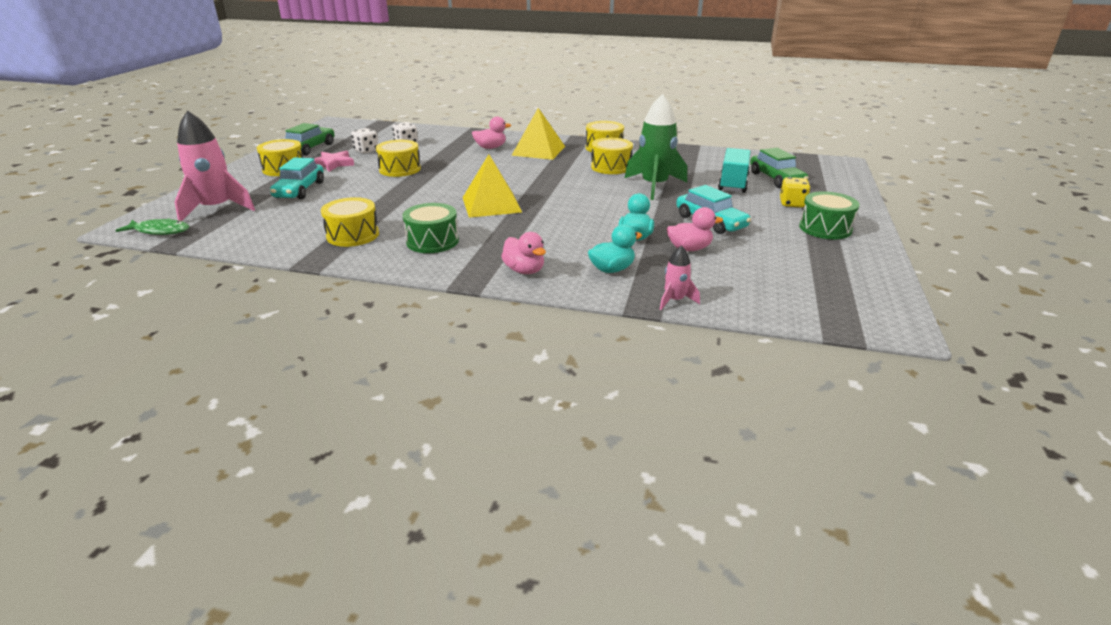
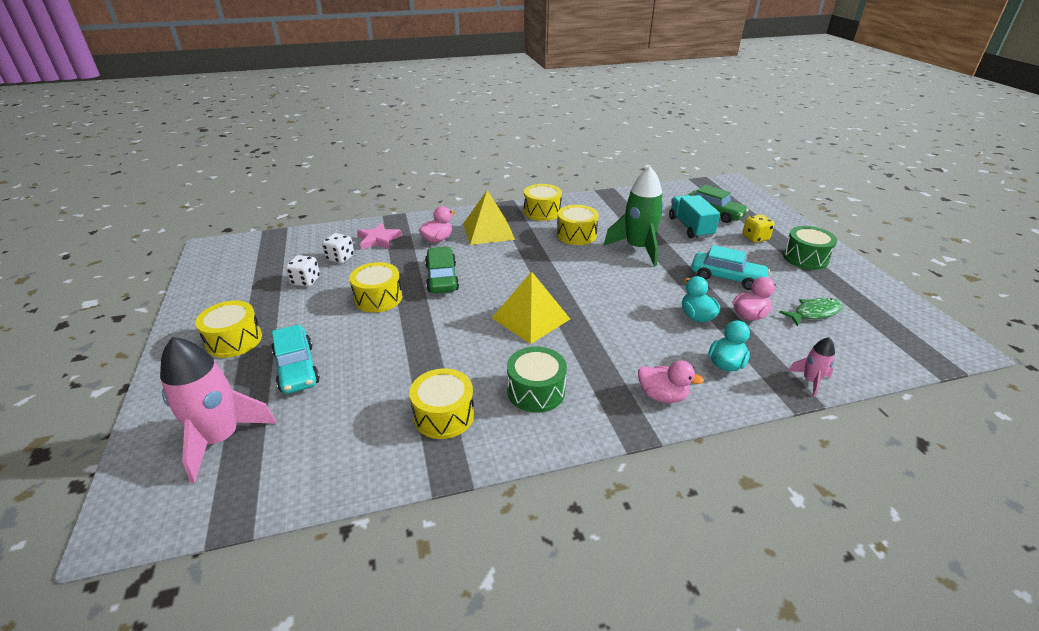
camera: 30 degrees left, 5 degrees up
(160, 231) = (183, 510): green fish -> green fish (814, 313)
(310, 148) = (229, 297): green car -> green car (442, 278)
(332, 164) = (288, 313): pink star -> pink star (378, 239)

